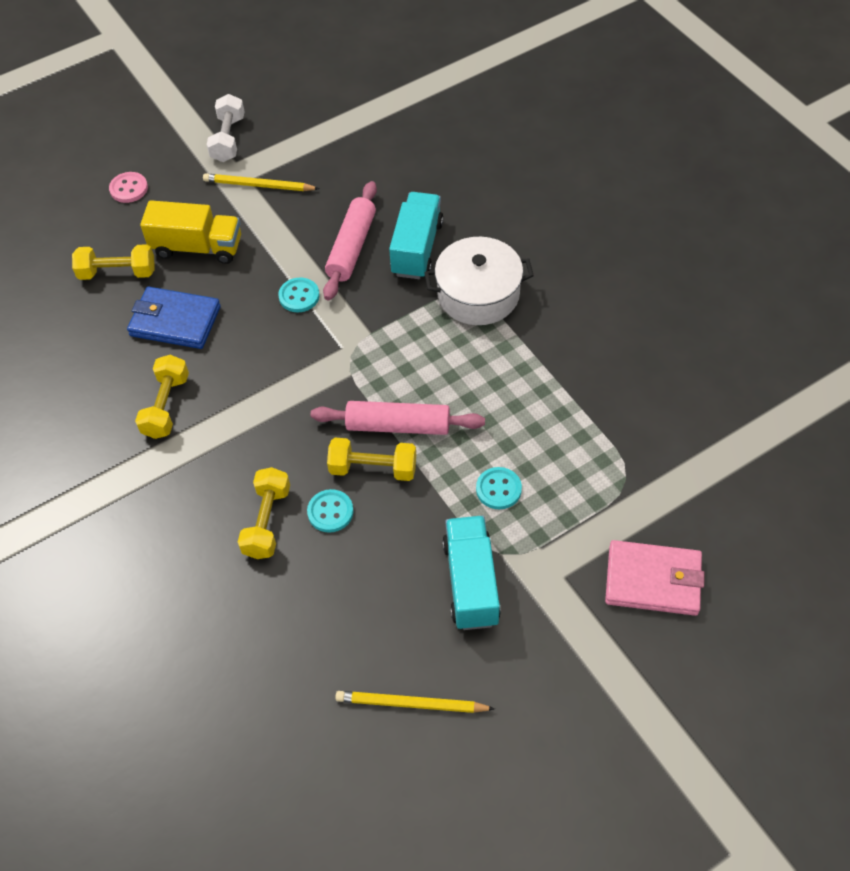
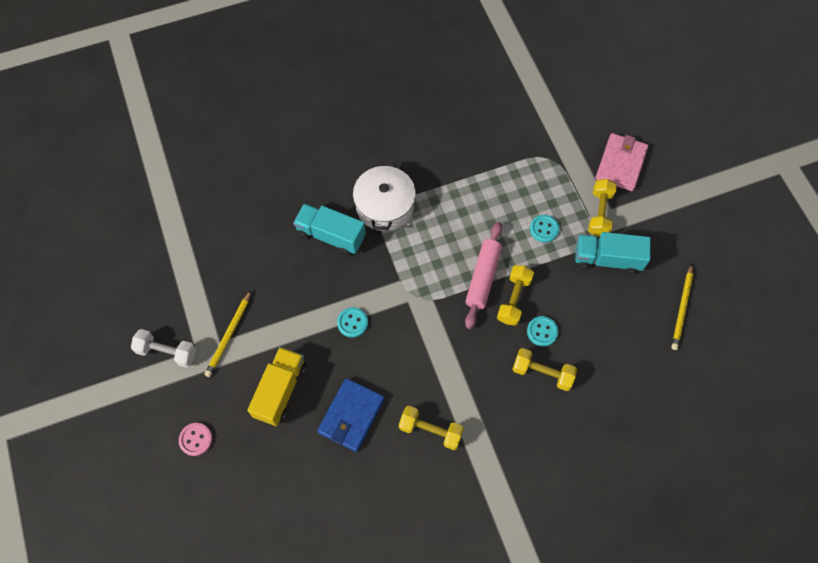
camera: 80 degrees left, 10 degrees up
(117, 273) = (288, 456): yellow dumbbell -> yellow dumbbell (599, 213)
(352, 247) = (316, 279): pink rolling pin -> none

